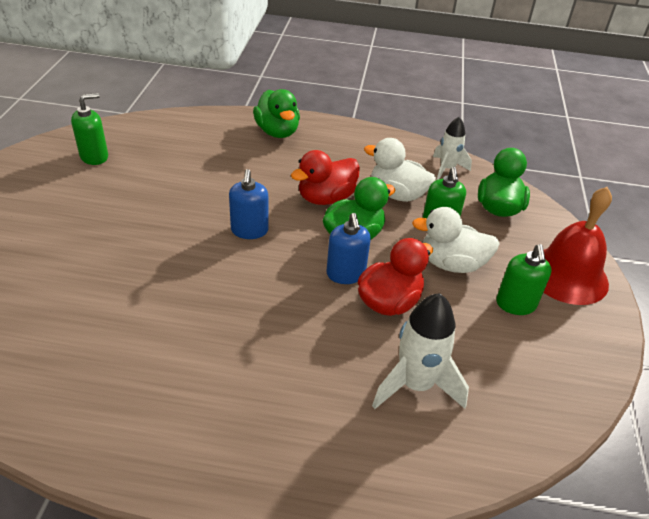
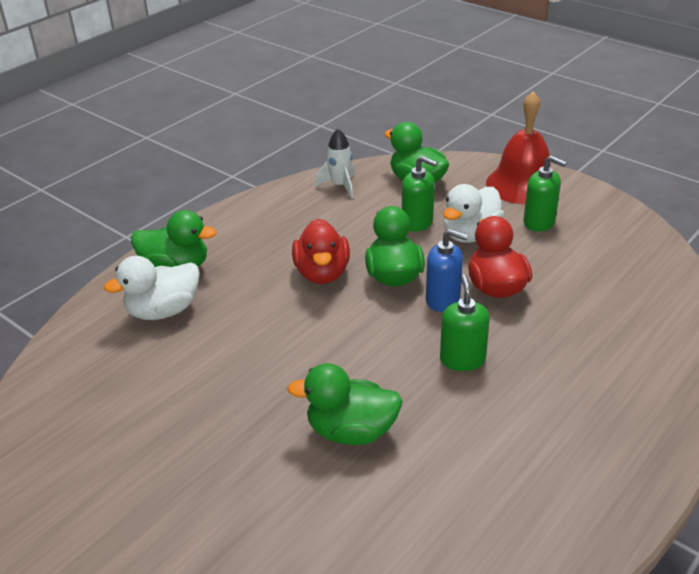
camera: 55 degrees left, 5 degrees down
(94, 156) = (76, 435): green soap dispenser -> green soap dispenser (462, 359)
(158, 273) = (351, 432): none -> green duck
(249, 230) = (332, 342): blue soap dispenser -> none
(397, 194) = (353, 228): white duck -> white duck (163, 311)
(415, 385) = (599, 309): white rocket -> none

